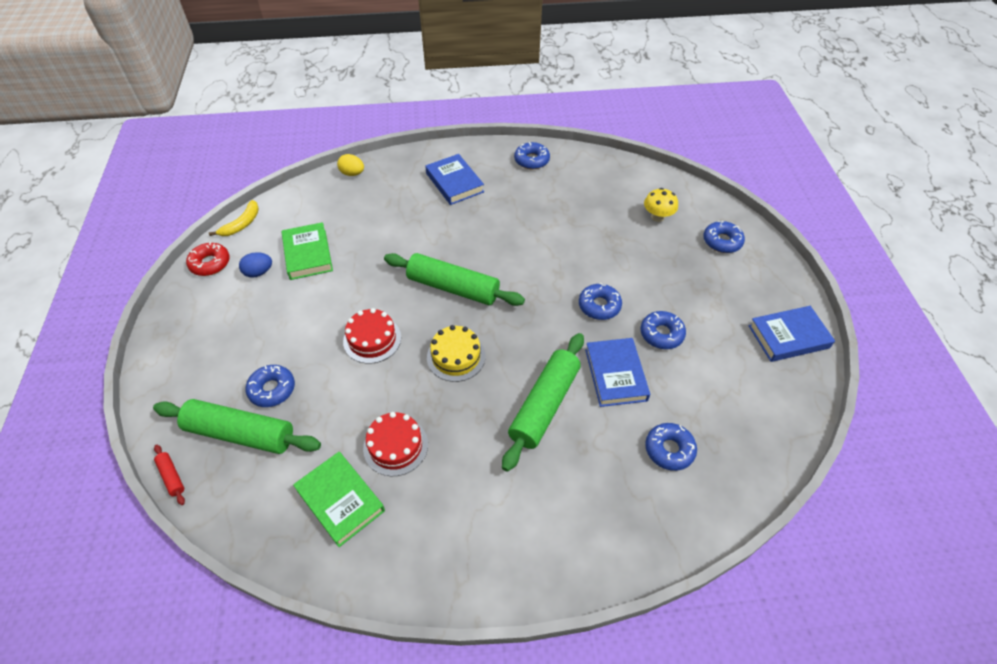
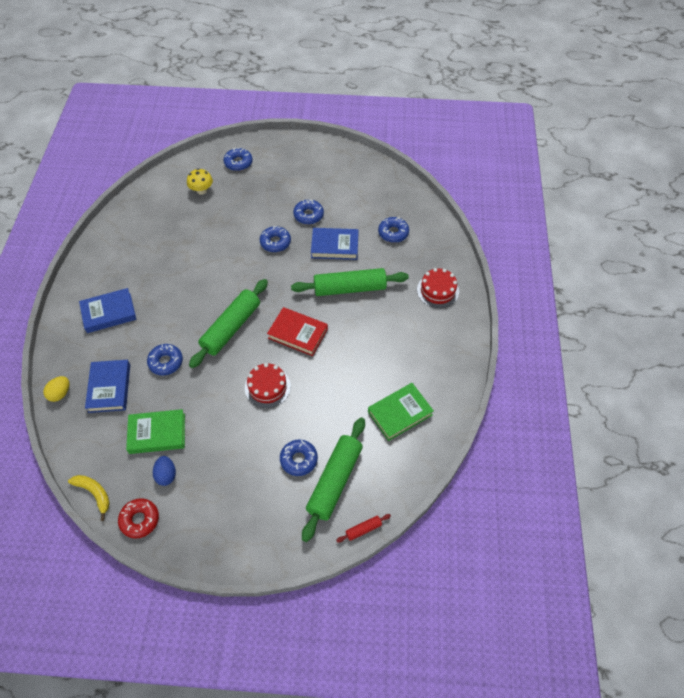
camera: 80 degrees left, 5 degrees up
(395, 446) = (364, 377): red cake -> red cake (438, 290)
(456, 356) = (298, 333): yellow cake -> red book
(531, 160) = (104, 254): blue donut -> blue donut (166, 362)
(544, 405) = (349, 288): green rolling pin -> green rolling pin turned 45 degrees counterclockwise
(788, 337) = (327, 156): blue book -> blue book (109, 388)

